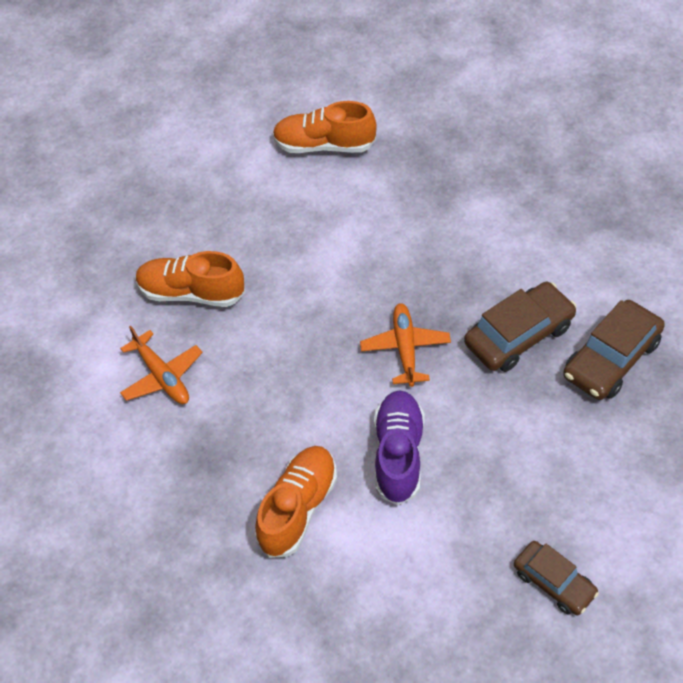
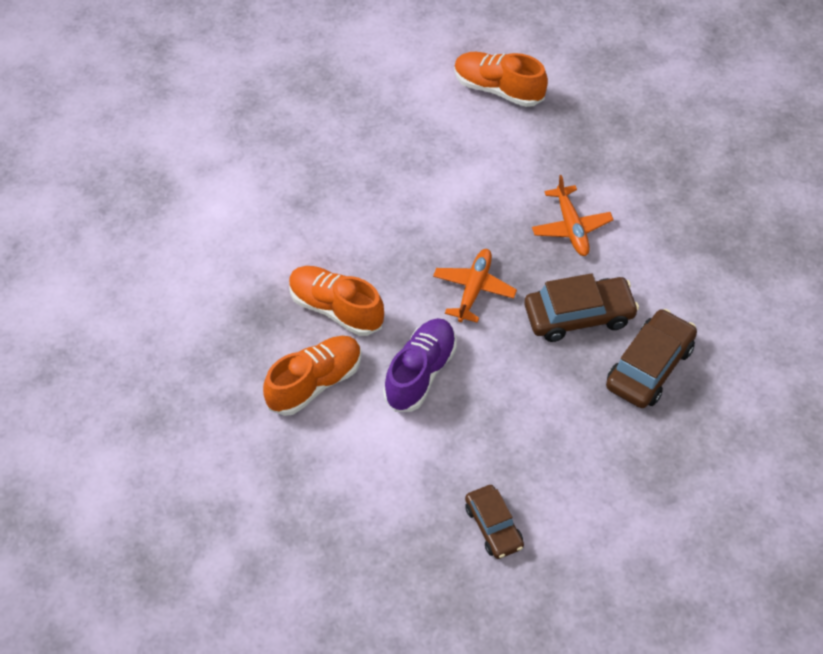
camera: 20 degrees right, 0 degrees up
(162, 376) = (259, 234): orange plane -> orange plane (571, 227)
(191, 292) = (318, 175): orange shoe -> orange shoe (336, 309)
(611, 359) = (649, 367): brown car -> brown car turned 150 degrees clockwise

